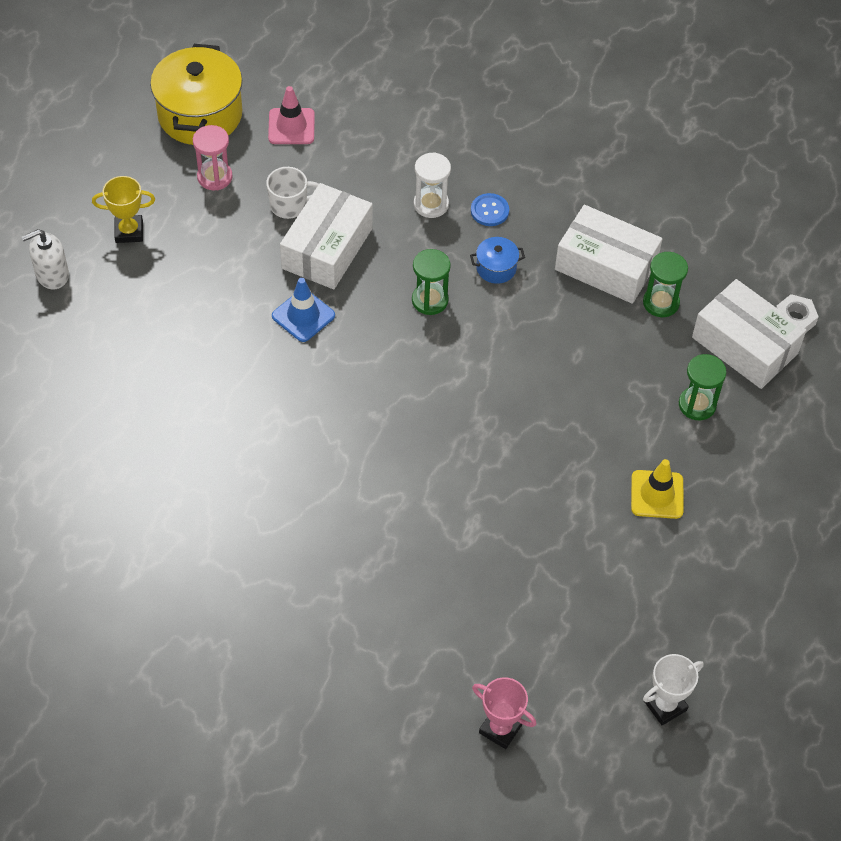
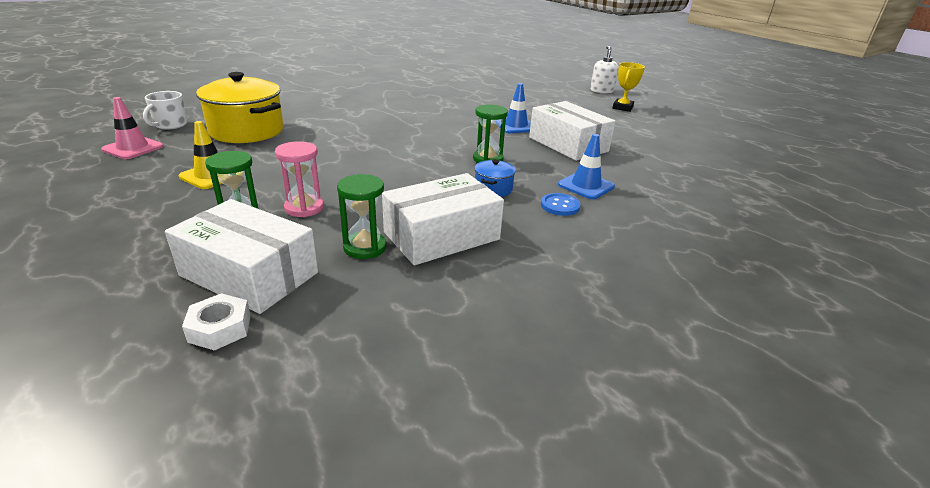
camera: 120 degrees right, 25 degrees down
(200, 115) = (725, 142): yellow pot -> yellow pot (247, 131)
(215, 177) = (659, 133): pink hourglass -> pink hourglass (304, 208)
(289, 205) = (618, 144): white mug -> white mug (170, 125)
(291, 126) = (704, 163): pink traffic cone -> pink traffic cone (133, 148)
(431, 204) = (586, 186): white hourglass -> blue traffic cone
(500, 729) = (193, 99): pink trophy -> none
(665, 705) = (101, 131): white trophy -> none
(745, 345) = (249, 274): white box -> white box turned 45 degrees clockwise

